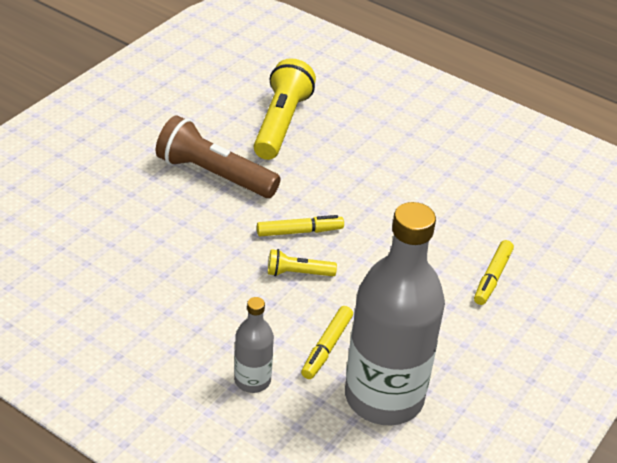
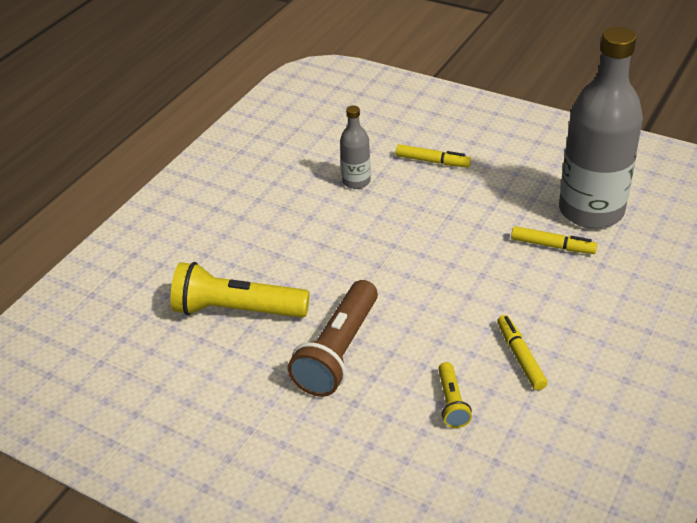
camera: 90 degrees left, 0 degrees up
(252, 380) = (610, 285): grey bottle -> grey bottle (356, 181)
(298, 273) = (468, 272): yellow flashlight -> yellow flashlight (452, 402)
(299, 231) = (410, 277): yellow marker -> yellow marker (520, 357)

